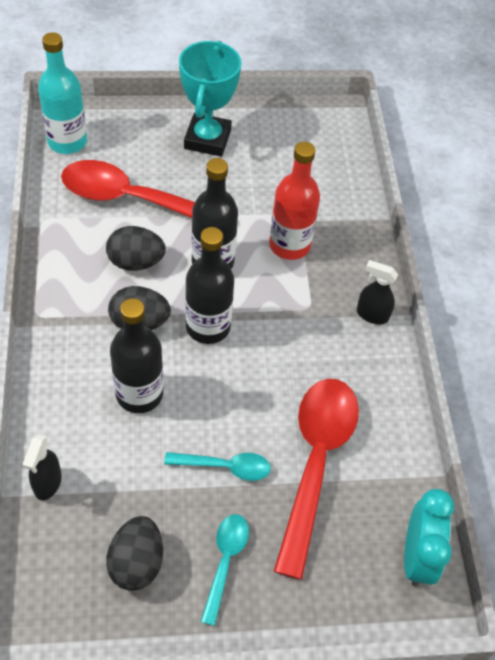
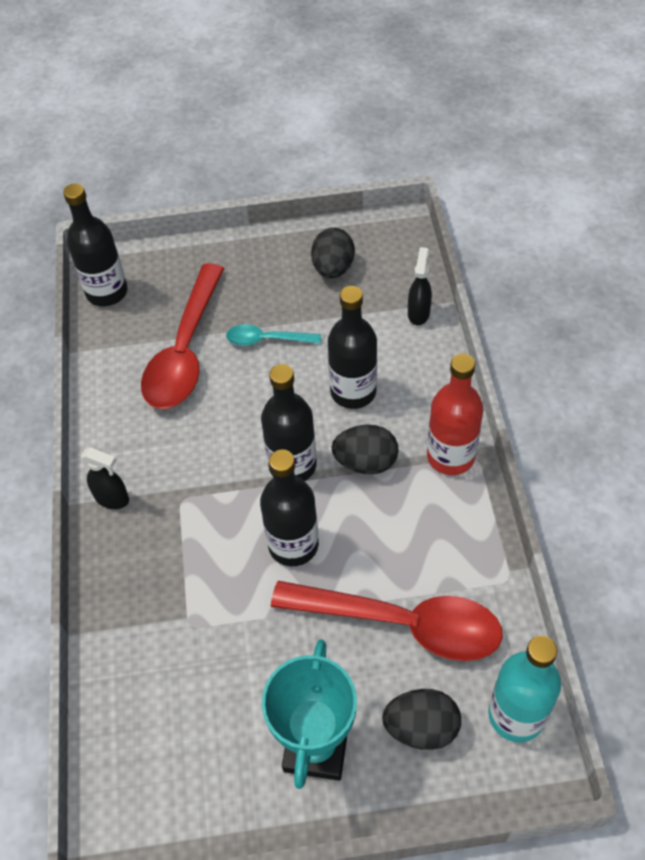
camera: 175 degrees left, 0 degrees up
(136, 262) = (383, 534): black egg -> black egg (421, 728)
(225, 561) = (263, 275): turquoise spoon -> none
(289, 245) = (201, 578): red bottle -> red bottle (450, 456)
(416, 556) = (107, 292): turquoise clock -> black bottle

